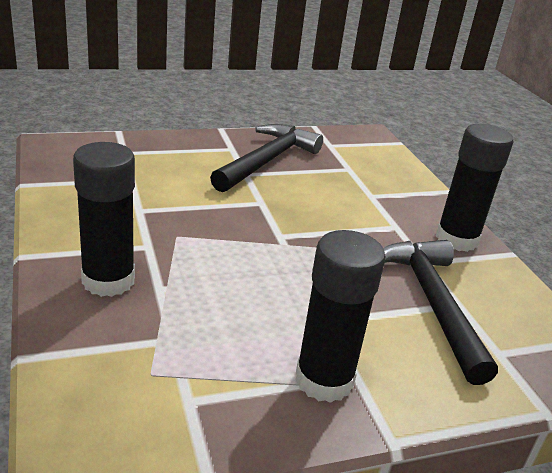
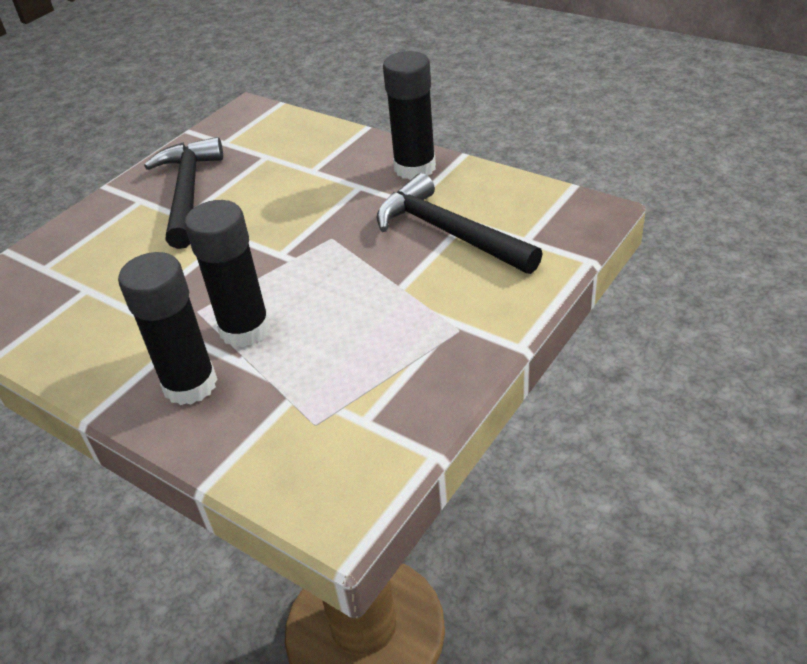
camera: 30 degrees left, 10 degrees up
(324, 380) = (436, 340): black glue stick -> black glue stick (245, 329)

